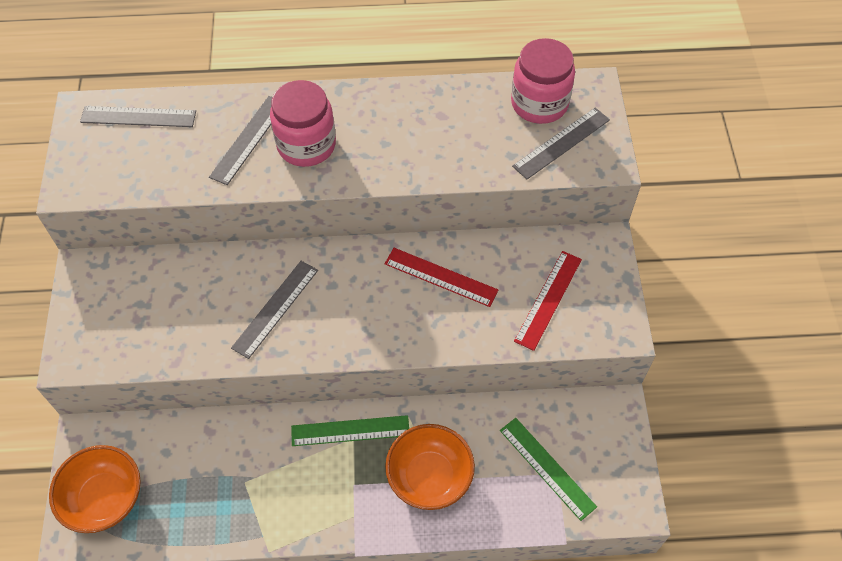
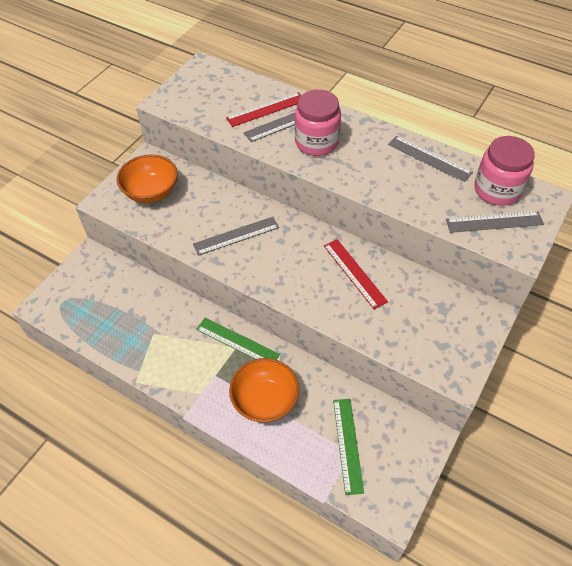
camera: 35 degrees right, 5 degrees down
(105, 498) = (74, 295): orange bowl -> orange bowl (151, 192)
(138, 116) = (231, 82): grey ruler -> grey ruler (429, 158)
(548, 299) = (419, 327): red ruler -> red ruler (266, 109)

